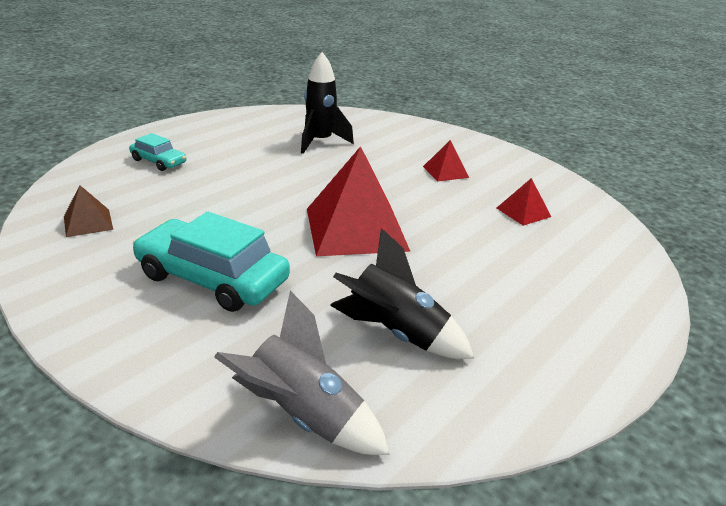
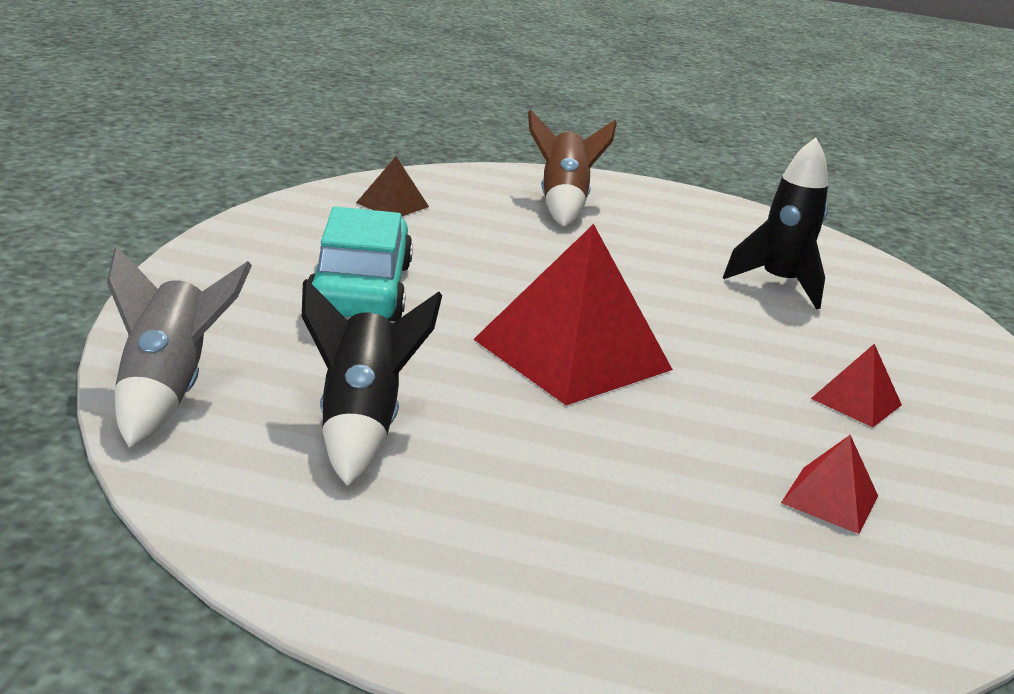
camera: 60 degrees right, 5 degrees down
(158, 161) = (562, 203): turquoise car -> brown rocket

